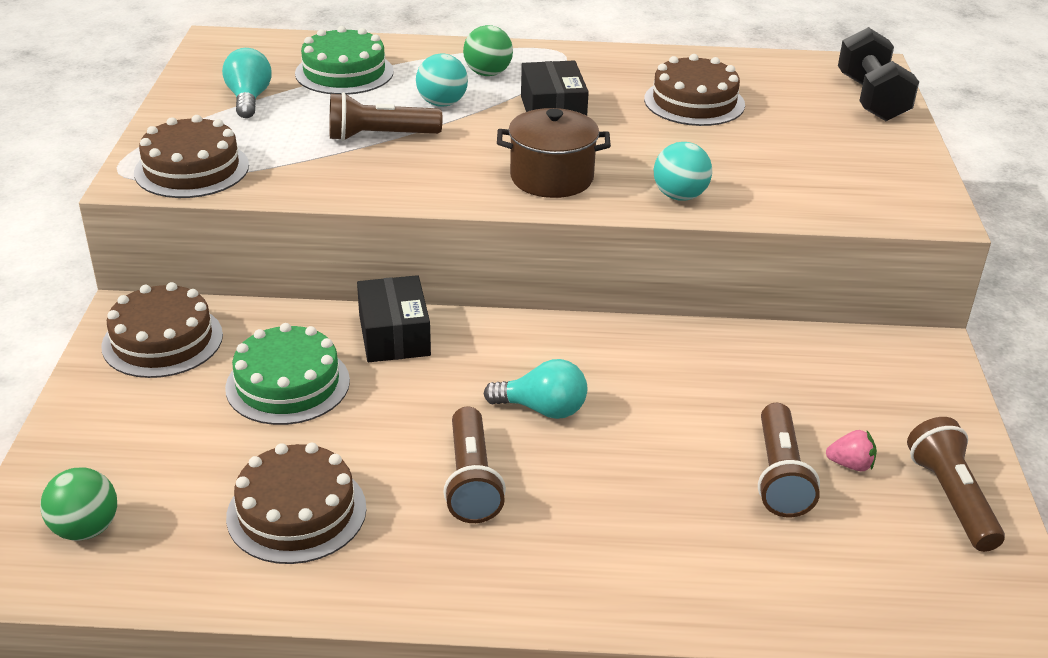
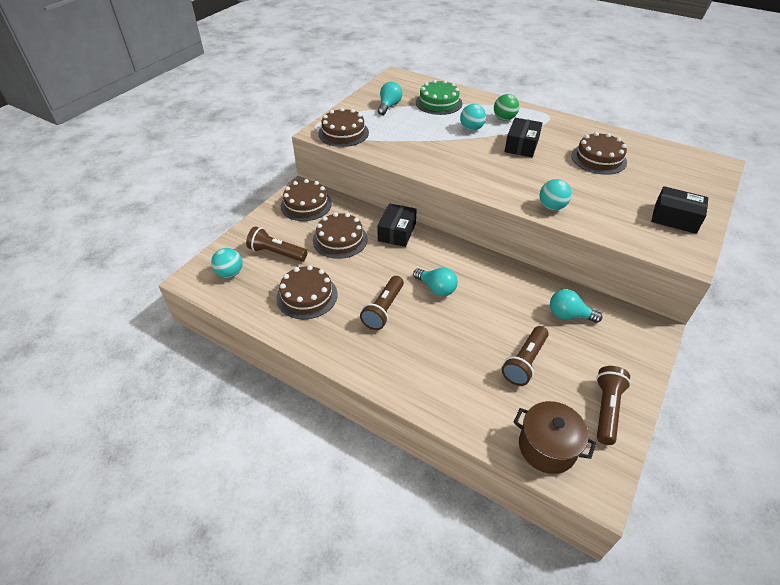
camera: 30 degrees right, 10 degrees up
(86, 529) = (230, 273): green ball -> turquoise ball
(288, 384) = (340, 239): green cake -> brown cake
(380, 136) = (431, 138): brown flashlight -> brown flashlight (276, 253)
(551, 178) = (495, 179): brown pot -> brown pot (547, 447)
(793, 375) = (568, 315): none -> turquoise light bulb
(850, 465) = (565, 371): pink strawberry -> none
(871, 99) = (703, 182): black dumbbell -> none
(873, 162) = (675, 218): none -> black box

